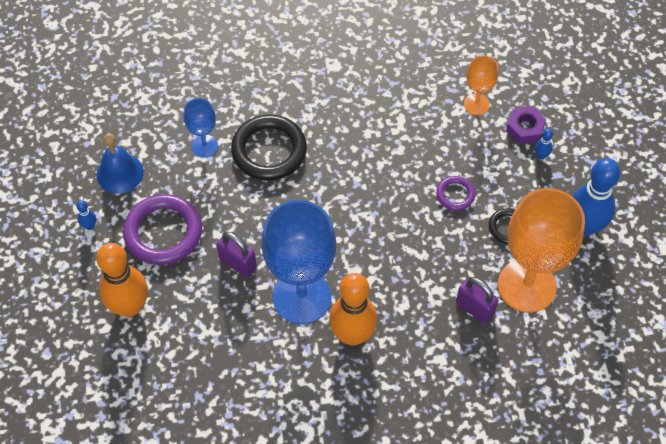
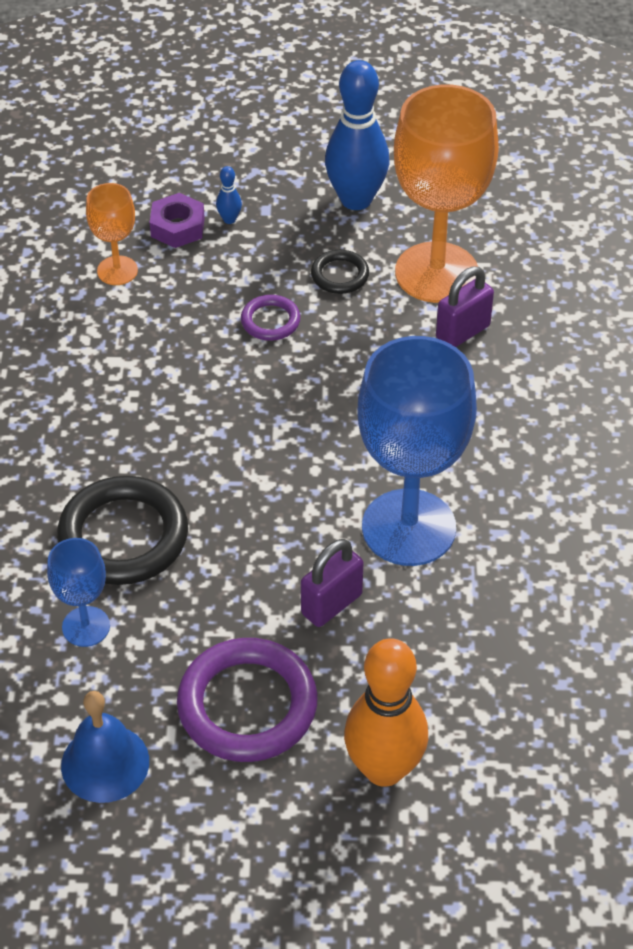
camera: 80 degrees left, 10 degrees down
(89, 226) = (206, 821): blue bowling pin -> none
(352, 335) = (483, 474): orange bowling pin -> none

